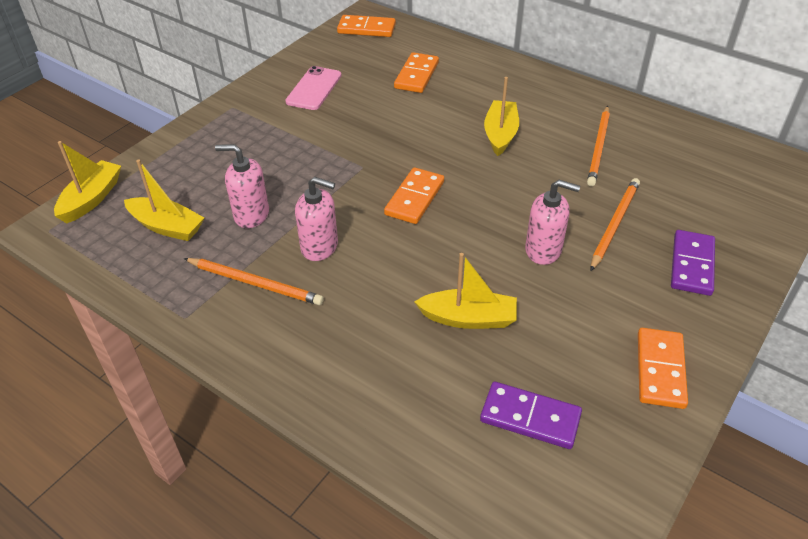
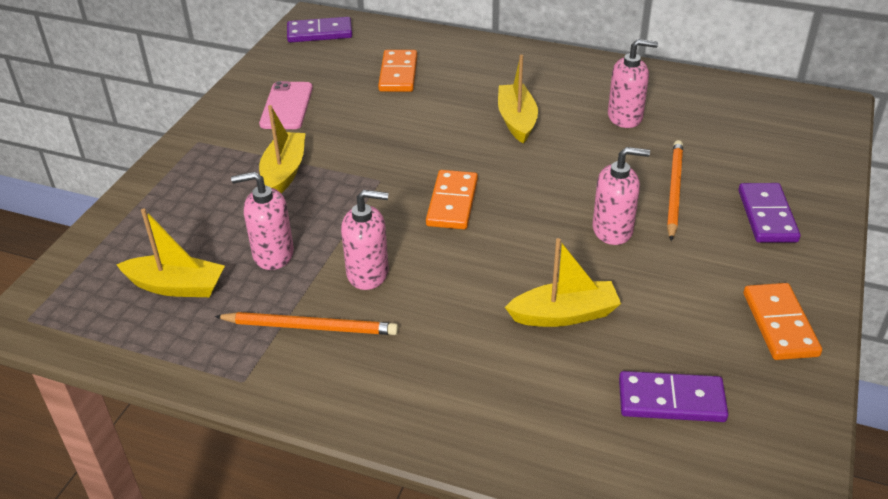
camera: 15 degrees left, 5 degrees down
(91, 199) = (67, 273): yellow boat -> yellow boat (284, 172)
(366, 29) = (319, 33): orange domino -> purple domino
(598, 148) = (625, 117): orange pencil -> pink soap dispenser

